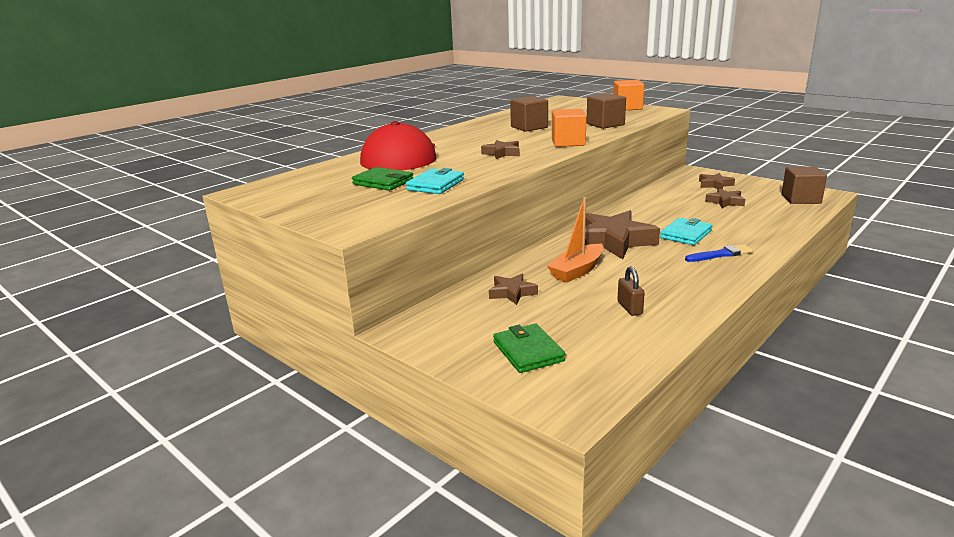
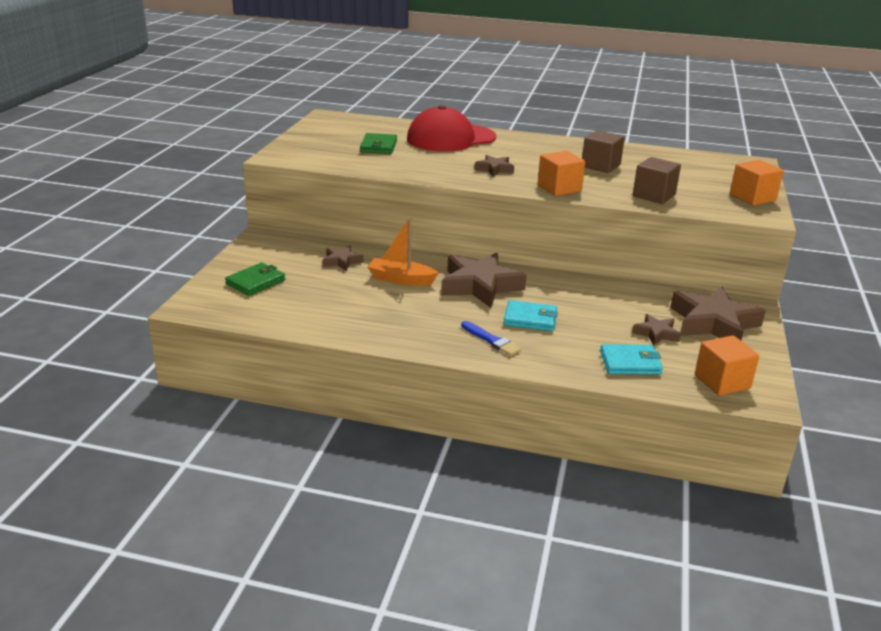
camera: 60 degrees right, 5 degrees up
(435, 185) = (385, 162): turquoise wallet -> turquoise wallet (630, 363)
(629, 308) = (345, 309): brown padlock -> none
(715, 185) = (713, 323): brown star -> brown star, size x2.00
(801, 199) = (722, 382): brown cube -> orange cube

